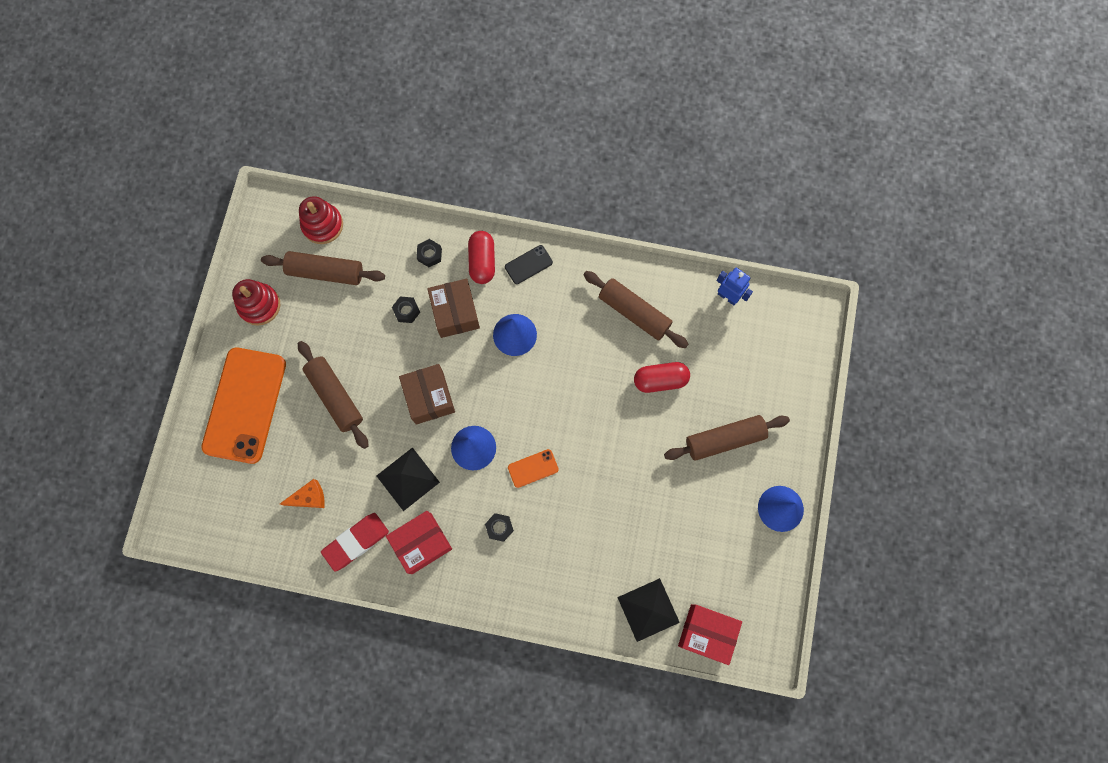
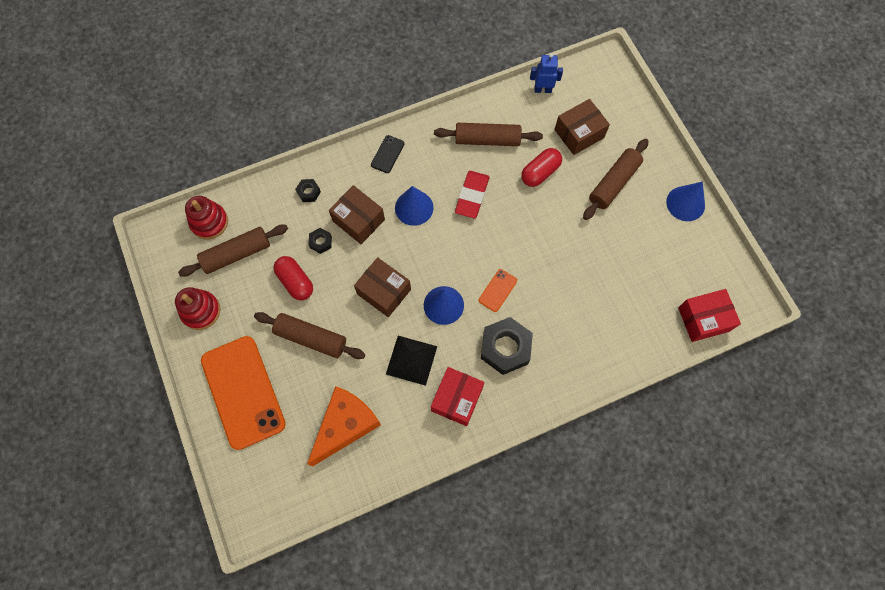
camera: 35 degrees left, 5 degrees down
(309, 497) = (345, 425): orange cheese -> orange cheese, size x2.04
(356, 542) = (406, 433): red eraser -> red eraser (472, 196)
(482, 261) = (352, 173): red capsule -> red capsule (295, 282)
(499, 527) = (505, 348): black nut -> black nut, size x2.12
(648, 610) = (652, 331): black pyramid -> none
(729, 366) = (579, 134): none -> brown box

